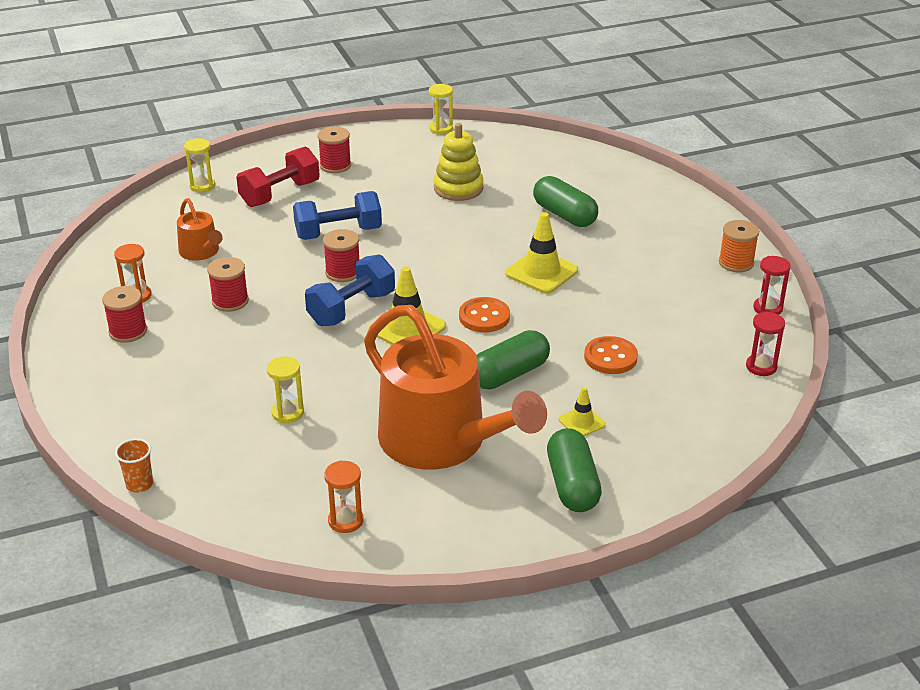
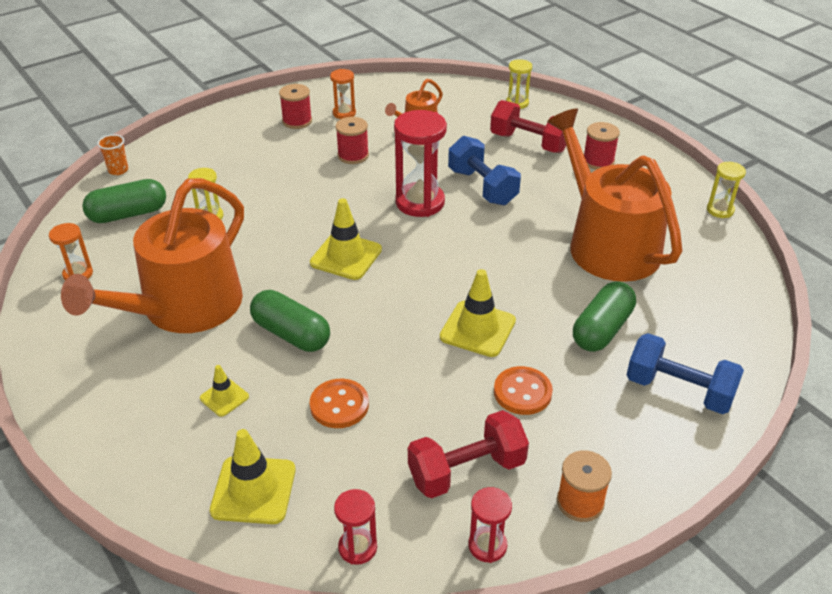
camera: 75 degrees right, 5 degrees up
(343, 272) = (420, 202): red spool -> red hourglass
(351, 309) = (365, 219): blue dumbbell -> blue dumbbell (679, 390)
(458, 188) = (607, 243): yellow stacking toy -> orange watering can
(484, 317) = (381, 301): orange button -> orange button (522, 392)
(572, 485) = (128, 404): green capsule -> green capsule (128, 214)
(695, 414) = (253, 490): none -> yellow traffic cone
(697, 305) = (466, 470): none -> red dumbbell

